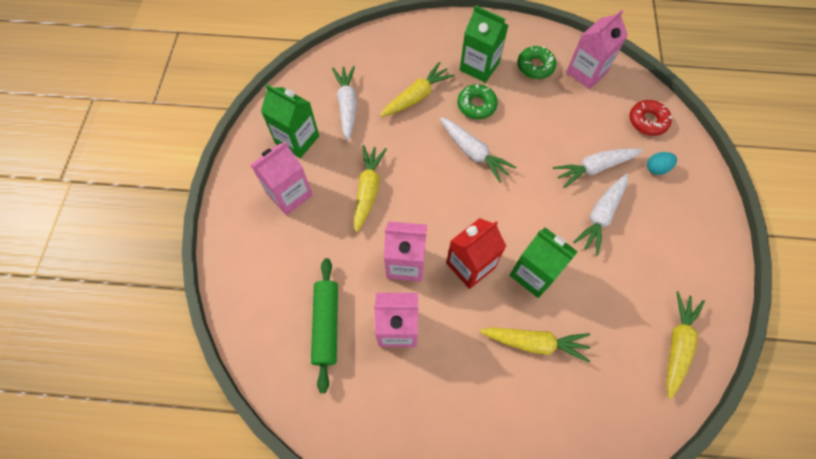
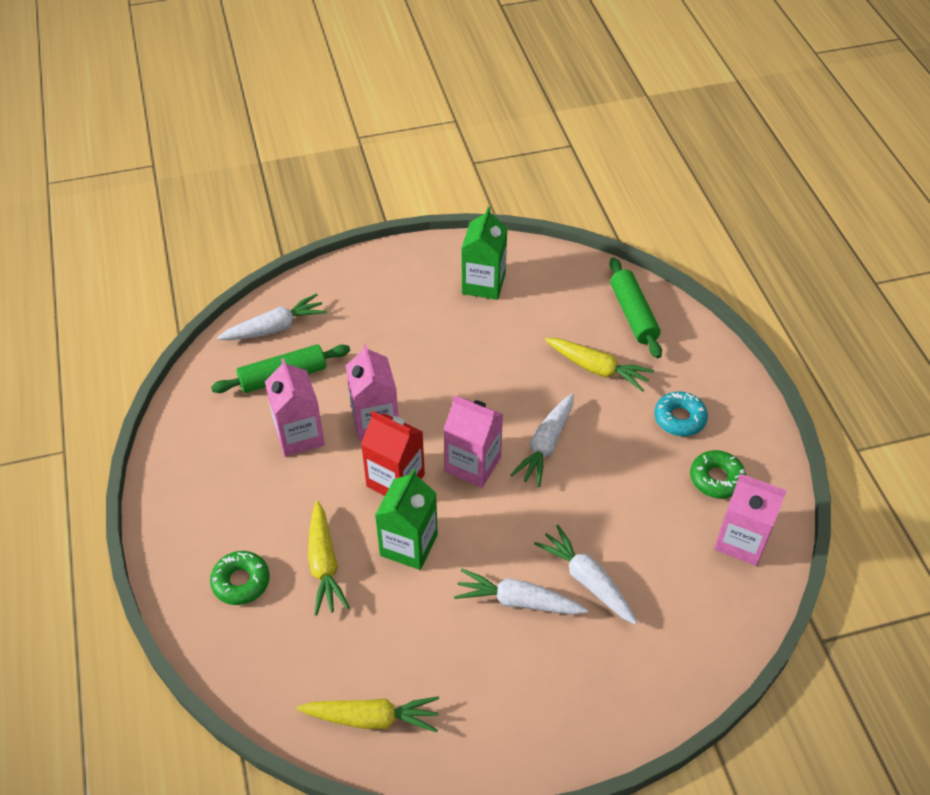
camera: 70 degrees right, 15 degrees down
(289, 194) = (415, 300): pink carton -> pink carton (473, 464)
(347, 105) = (550, 310): white carrot -> white carrot (275, 327)
(368, 189) = (450, 362): yellow carrot -> none
(375, 57) = (633, 314): none -> green rolling pin
(476, 105) = (617, 431): green donut -> green donut (241, 582)
(479, 66) = (679, 418): green carton -> turquoise donut
(647, 121) = (698, 632): red donut -> none
(656, 168) = (623, 656): turquoise egg -> none

